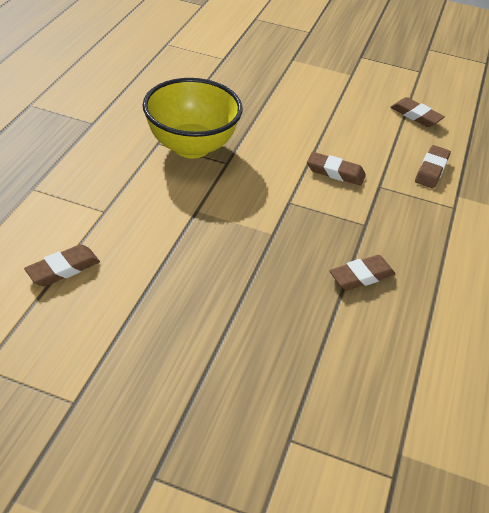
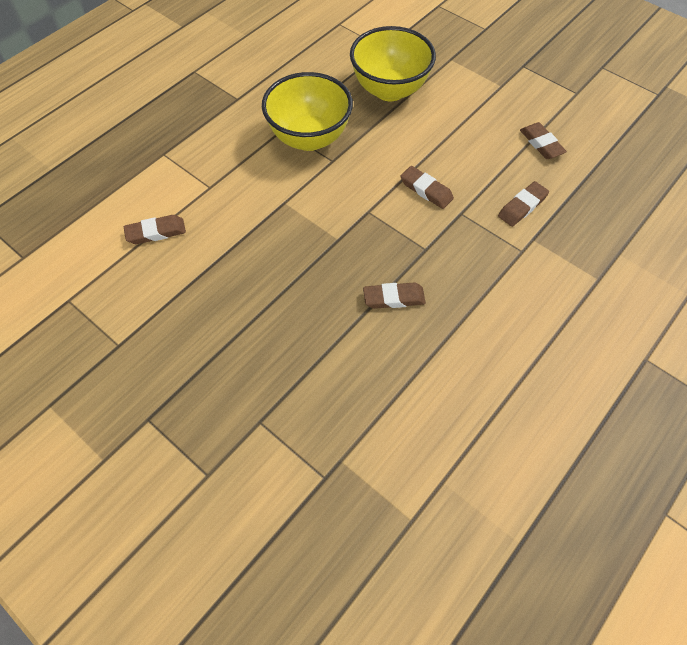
camera: 25 degrees right, 15 degrees up
(249, 92) = (389, 90): none -> yellow bowl

